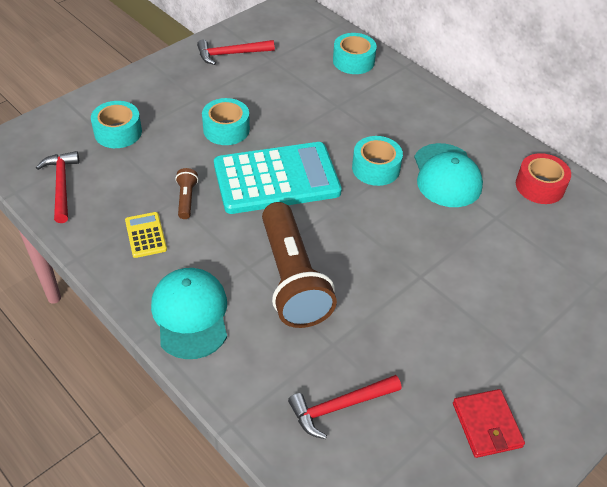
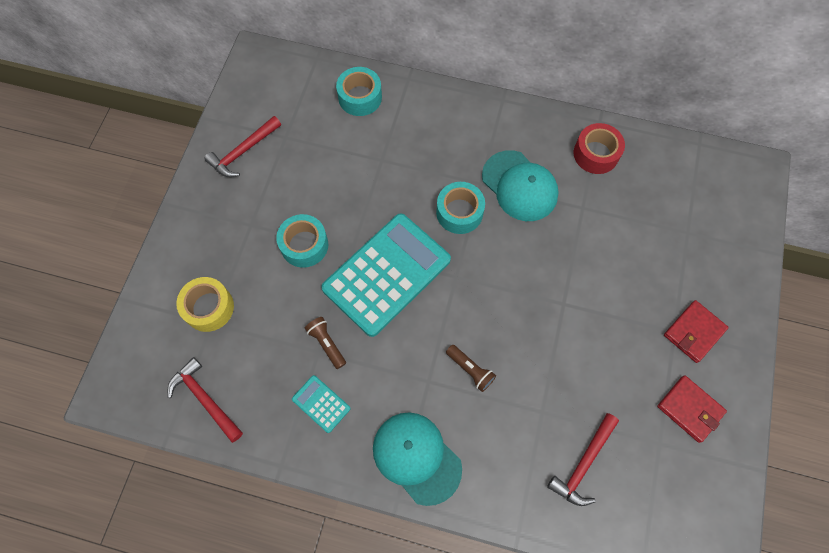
camera: 30 degrees left, 20 degrees up
(118, 132) = (209, 308): turquoise tape -> yellow tape
(145, 235) = (321, 404): yellow calculator -> turquoise calculator
(292, 279) = (470, 370): brown flashlight -> brown flashlight, size x0.41
(539, 365) = (694, 332): none -> red wallet

